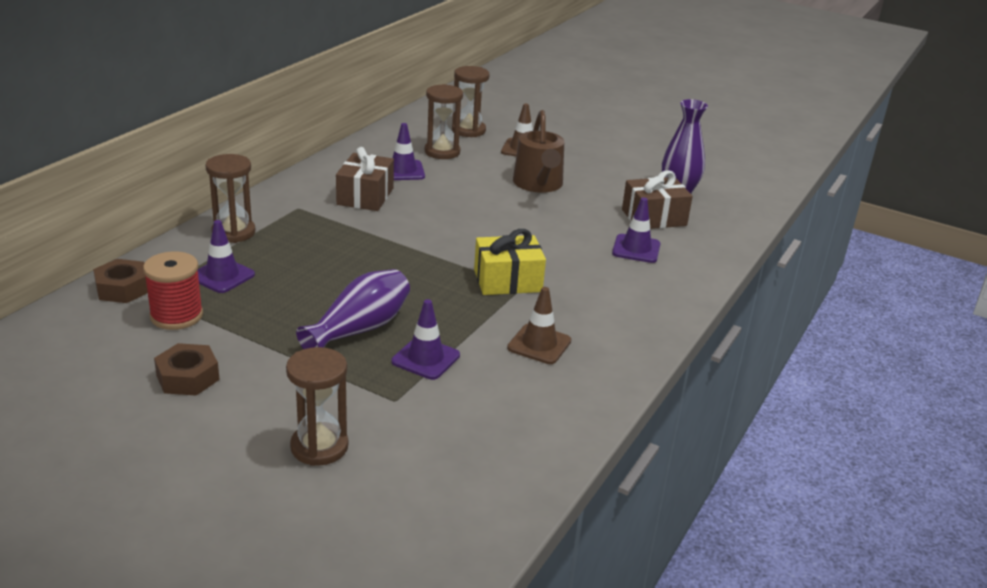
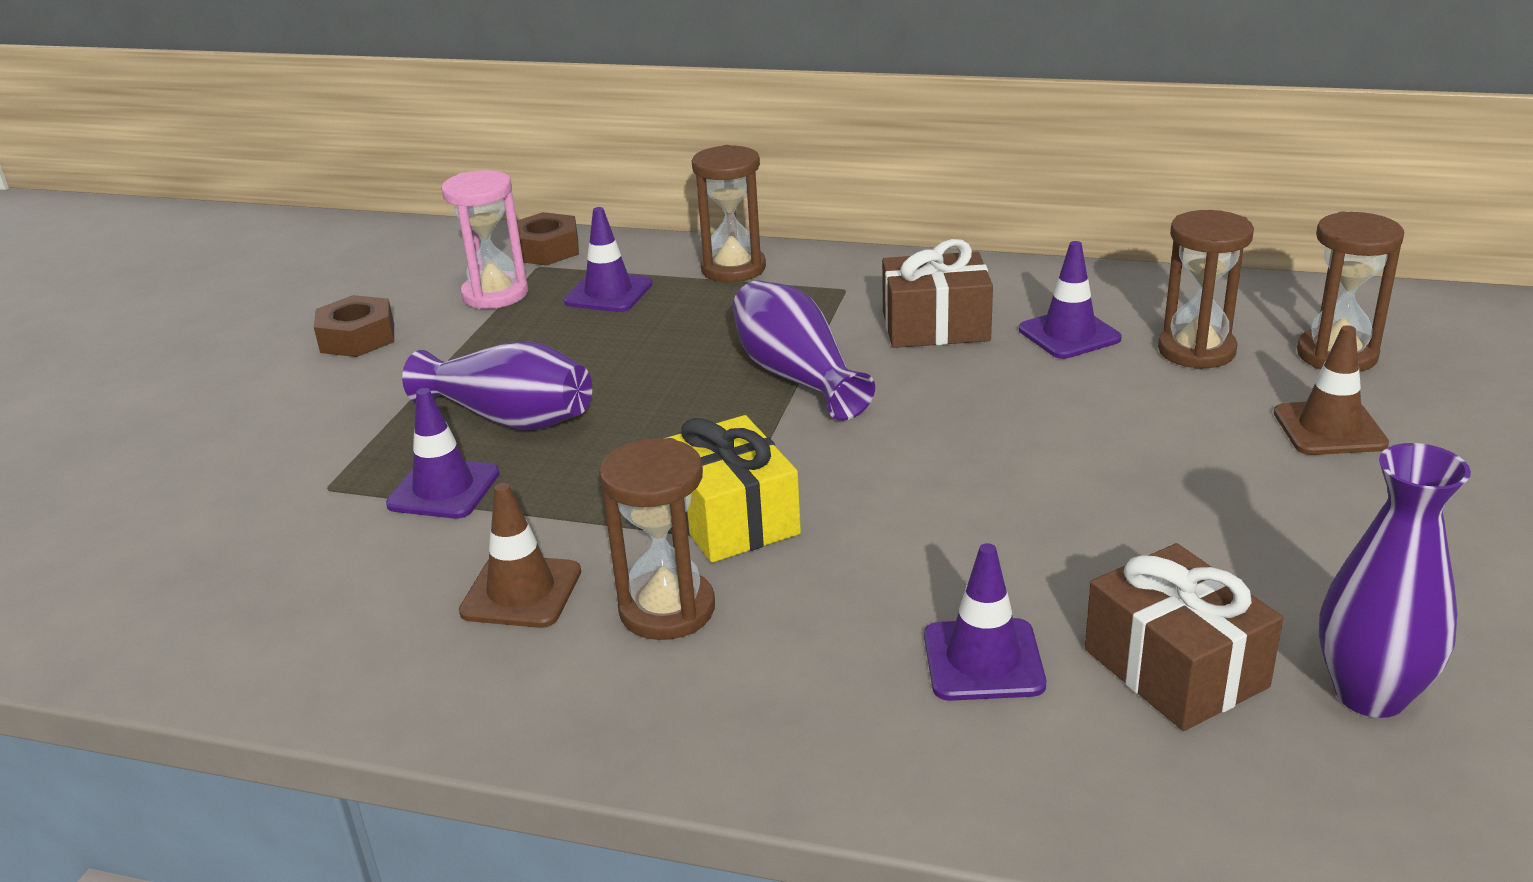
camera: 80 degrees right, 0 degrees up
(176, 316) = (495, 294): red spool -> pink hourglass
(319, 447) = (212, 457): brown hourglass -> brown hourglass (667, 610)
(385, 240) = (796, 376): none -> purple vase
(538, 184) = (1176, 479): brown watering can -> none

